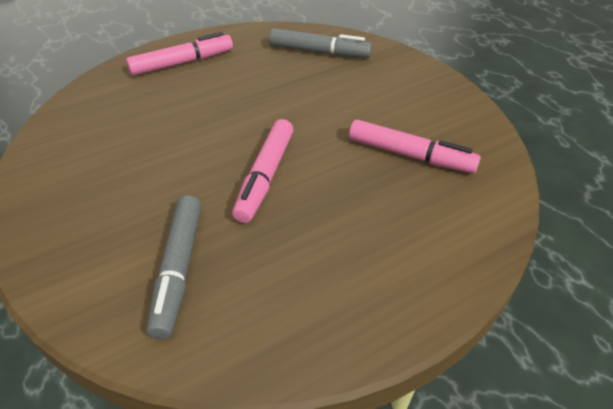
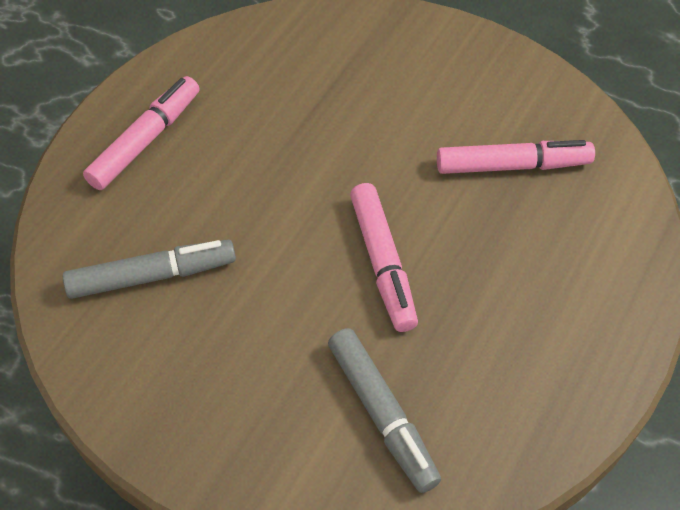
camera: 30 degrees left, 10 degrees up
(319, 52) = (309, 52): grey marker -> grey marker (152, 276)

